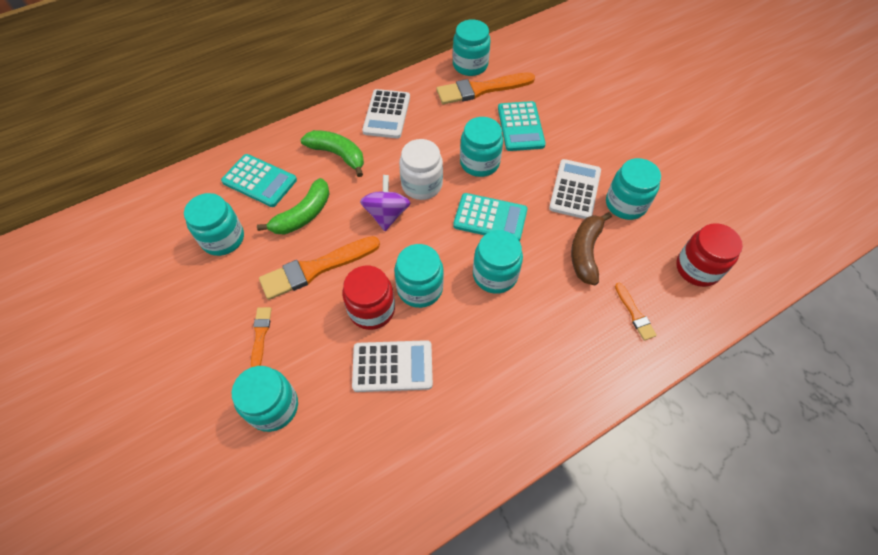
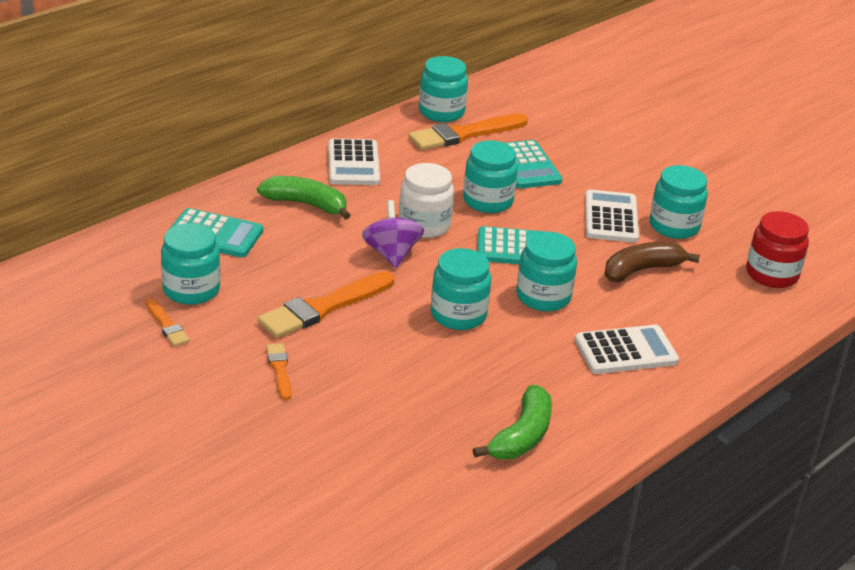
camera: 15 degrees left, 25 degrees down
(273, 407) = (323, 427): turquoise jar -> none
(303, 215) = (286, 261): green banana -> green banana (522, 436)
(372, 309) = (407, 337): red jar -> none
(392, 366) = (452, 382): white calculator -> white calculator (625, 351)
(585, 252) = (641, 270): brown banana -> brown banana turned 60 degrees clockwise
(634, 314) = (714, 316): orange brush -> orange brush (166, 325)

